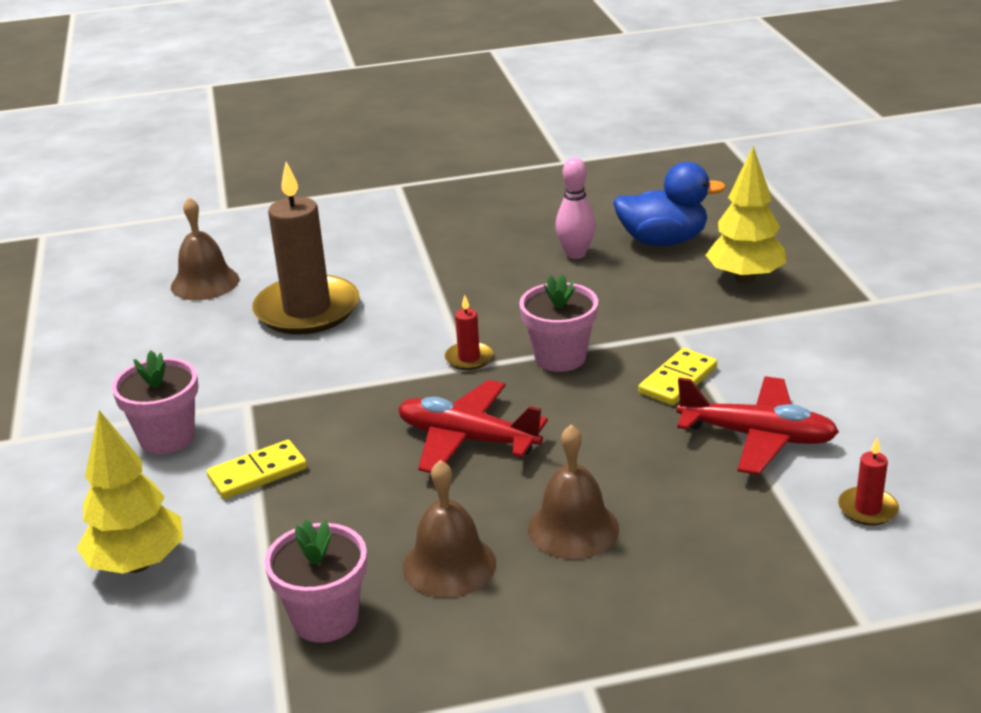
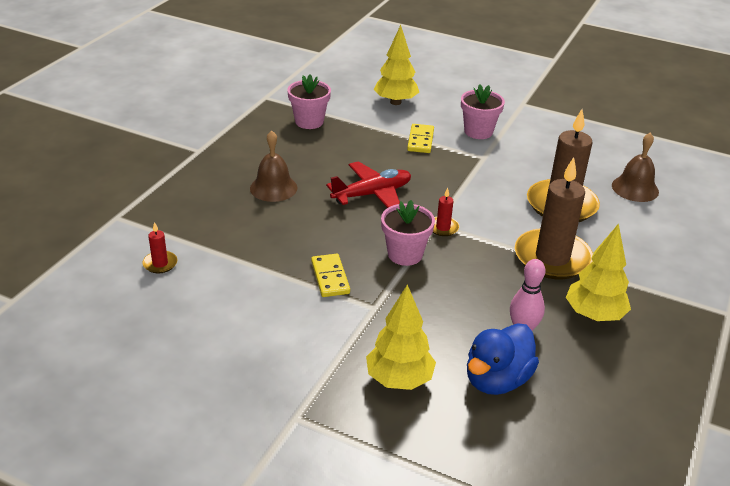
camera: 125 degrees right, 5 degrees up
(430, 280) = (552, 258): none -> brown candle
(449, 565) = (297, 154): brown bell -> none
(498, 233) = (594, 315): none -> yellow tree
(757, 437) = (251, 270): red plane -> none

